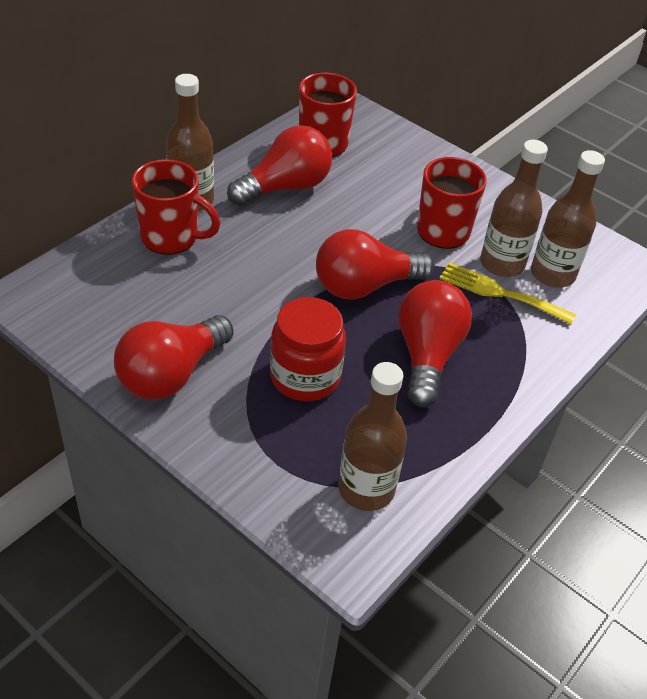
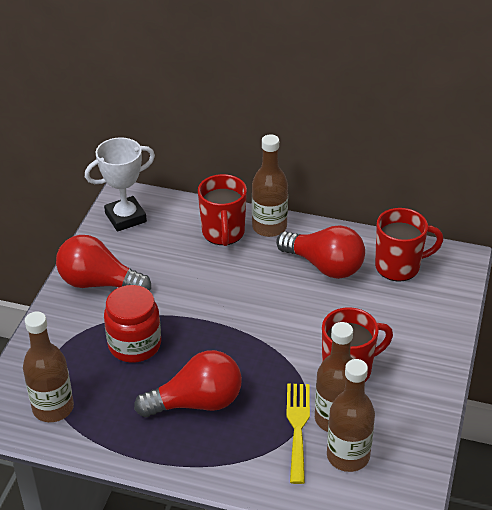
camera: 70 degrees right, 5 degrees down
(67, 308) = (125, 217): none -> white trophy
(364, 286) = (246, 345): red light bulb -> none

